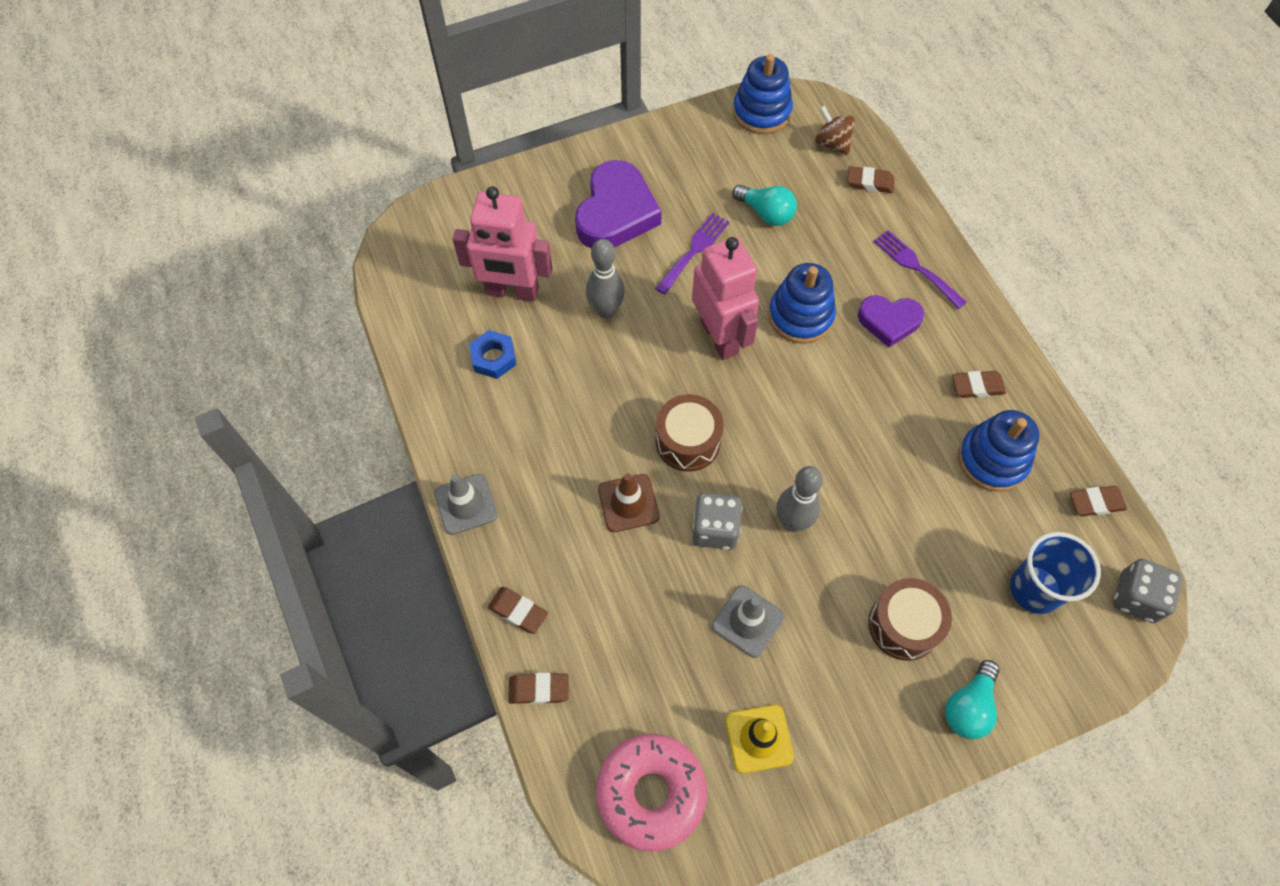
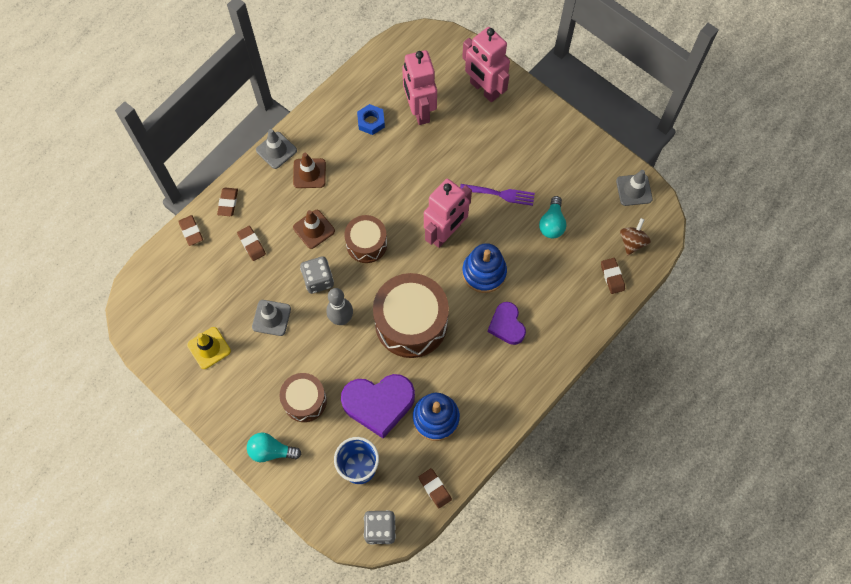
camera: 65 degrees right, 5 degrees up
(526, 205) = (484, 89): none -> pink robot
(532, 473) = (309, 173): none -> brown traffic cone
(606, 310) = (432, 165): grey bowling pin -> none
(616, 212) = (505, 140): purple heart -> purple heart (379, 404)
(651, 793) = (160, 307): pink donut -> none
(761, 112) = (634, 190): blue stacking toy -> grey traffic cone
(837, 433) = (411, 323): none -> brown drum
(916, 267) = (558, 327): purple fork -> none
(977, 386) = (485, 393): brown eraser -> brown eraser (251, 244)

